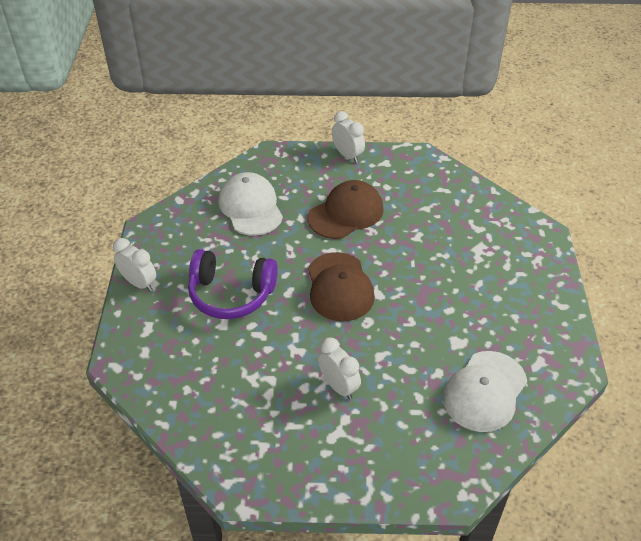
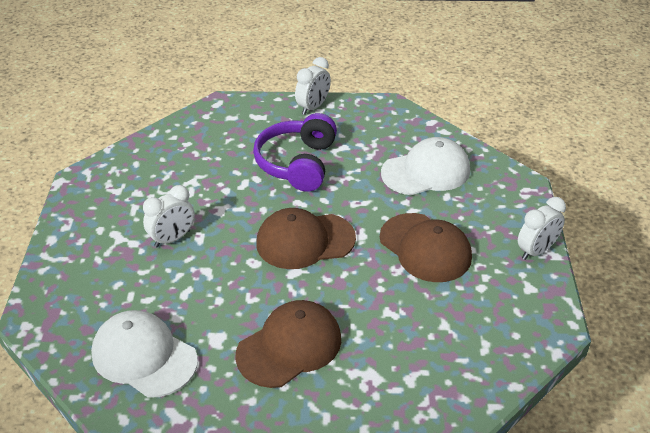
camera: 90 degrees right, 5 degrees down
(459, 295) = (289, 346): none -> brown cap

